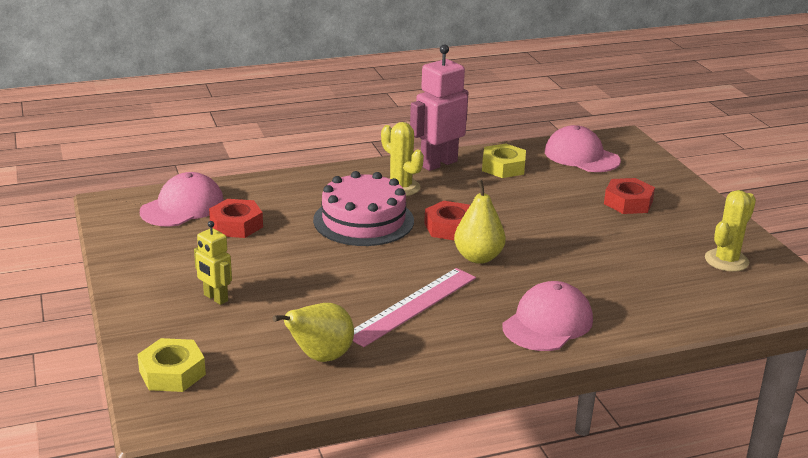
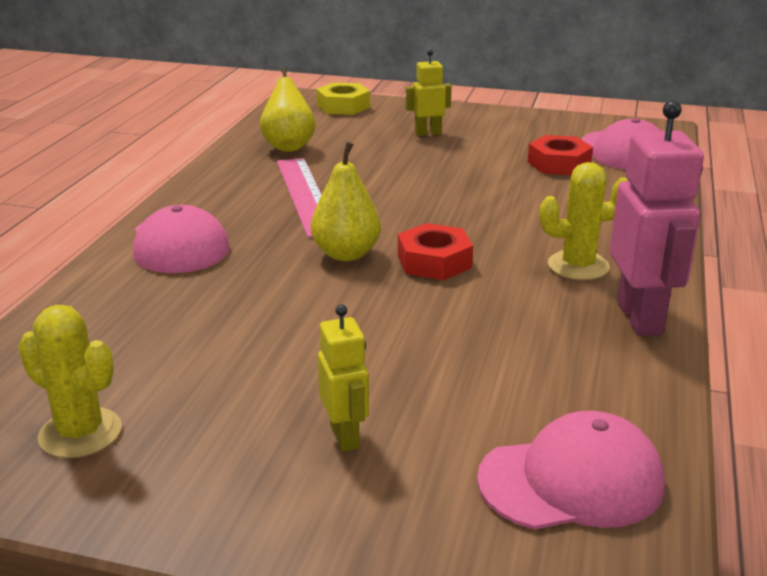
camera: 125 degrees right, 0 degrees up
(363, 220) = (507, 220): pink cake -> none
(503, 167) = (585, 370): yellow nut -> none
(628, 202) = (345, 436): red nut -> yellow robot
(726, 260) = (80, 433): yellow cactus -> yellow cactus turned 45 degrees counterclockwise

